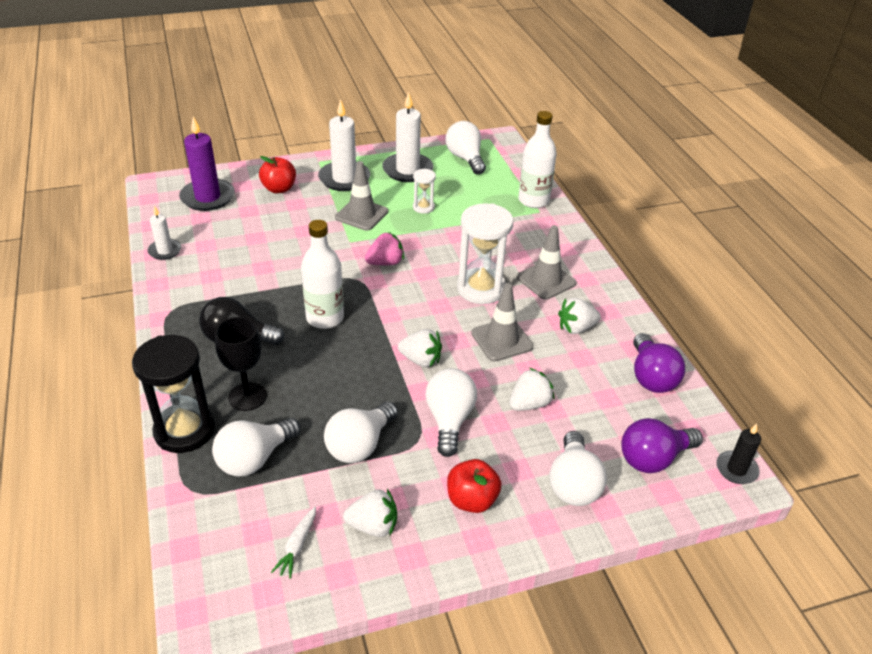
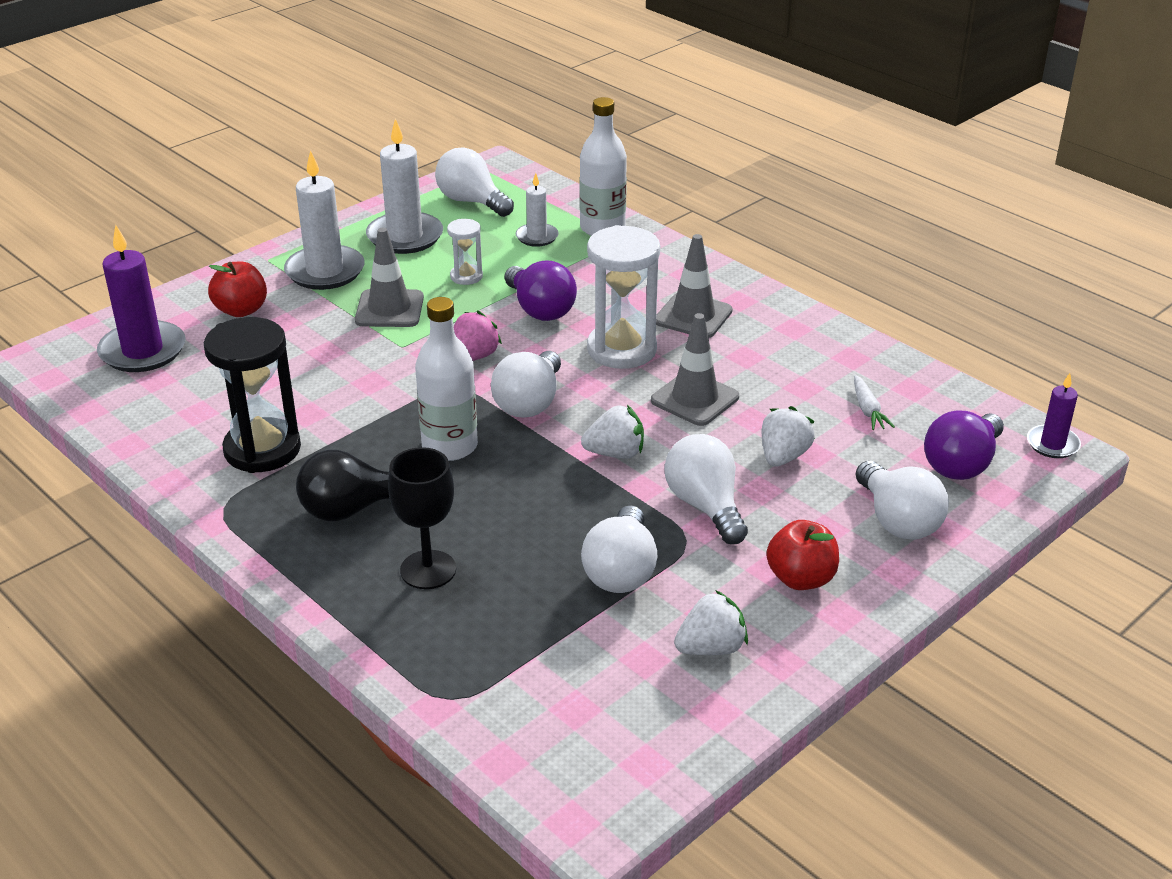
camera: 25 degrees left, 5 degrees down
(165, 251) = (142, 437): white candle -> white candle (537, 237)
(184, 430) = (378, 637): black hourglass -> black hourglass (262, 449)
(254, 459) = (501, 634): white light bulb -> white light bulb (529, 403)
(297, 546) = (639, 703): white carrot -> white carrot (868, 410)
(576, 328) = (771, 358): white strawberry -> none
(651, 377) = (895, 382): purple light bulb -> purple light bulb (540, 309)
(736, 469) = (1052, 444): black candle -> purple candle

